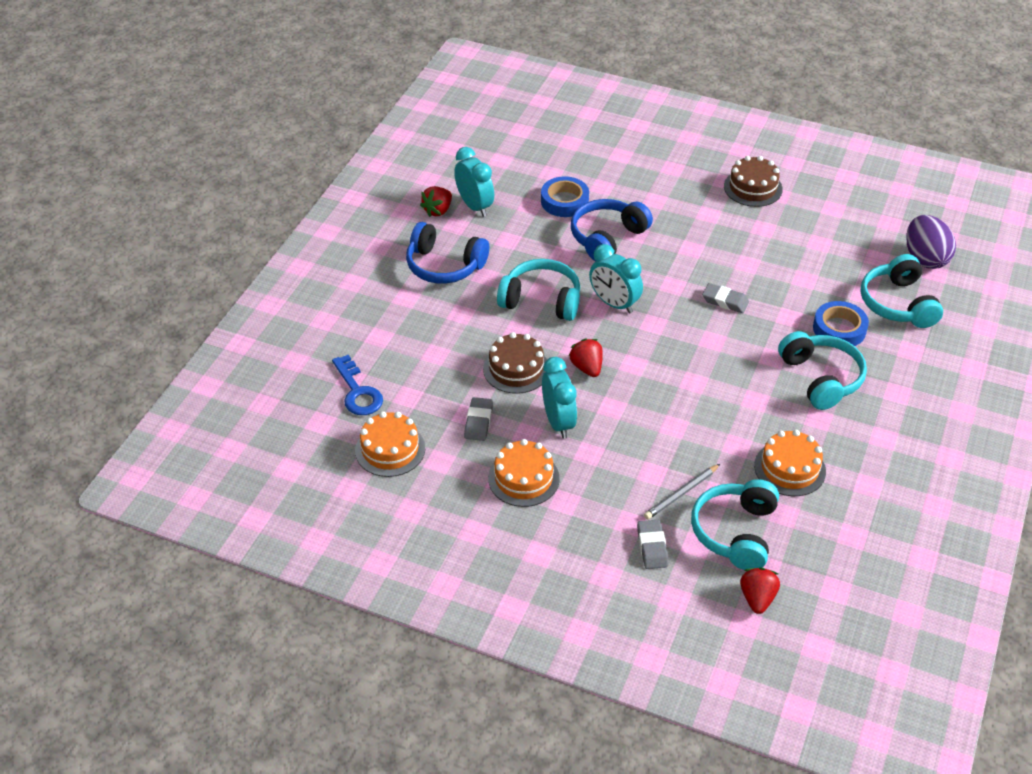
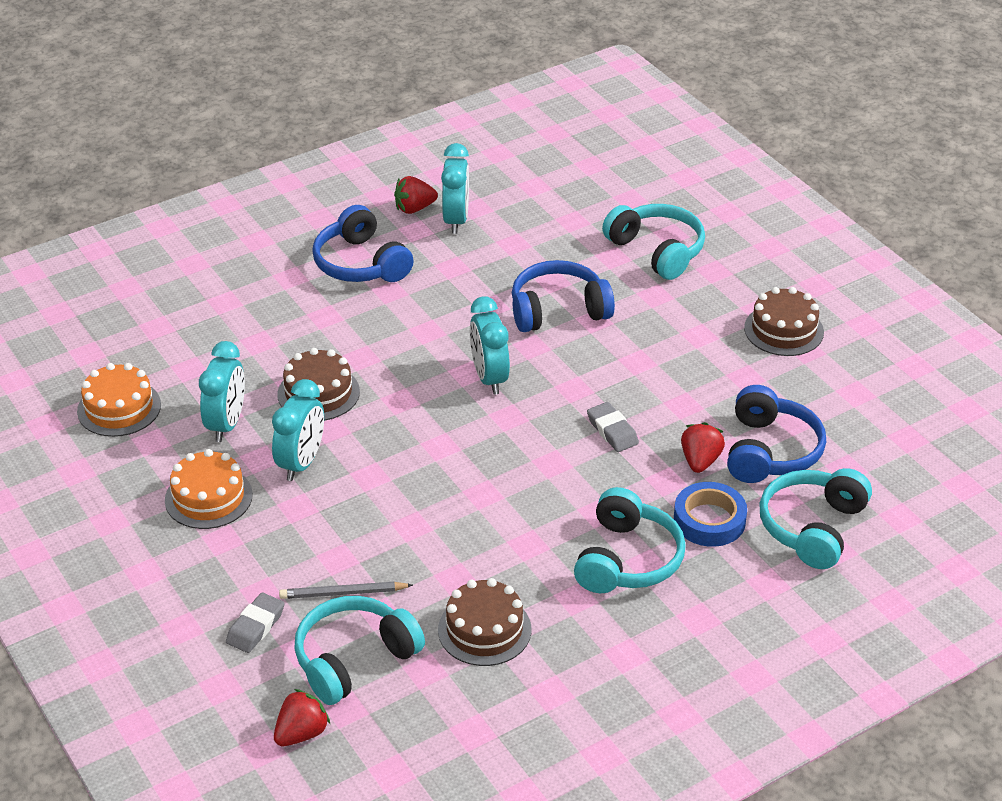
camera: 35 degrees right, 5 degrees down
(357, 392) = (149, 342): blue key -> none
(478, 422) = (226, 424): grey eraser -> turquoise clock
(541, 300) = (419, 340): turquoise headphones -> turquoise headphones (657, 251)
(564, 201) = (554, 255): blue tape -> none
(587, 367) = (389, 426): red strawberry -> red strawberry (700, 461)
(790, 468) = (484, 630): orange cake -> brown cake
(826, 268) = (770, 451): none -> blue headphones
(925, 258) = (906, 496): purple egg -> none

